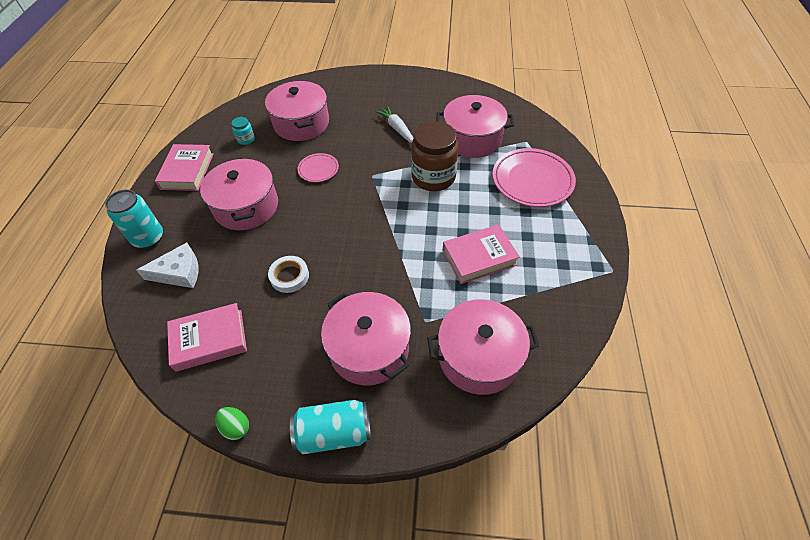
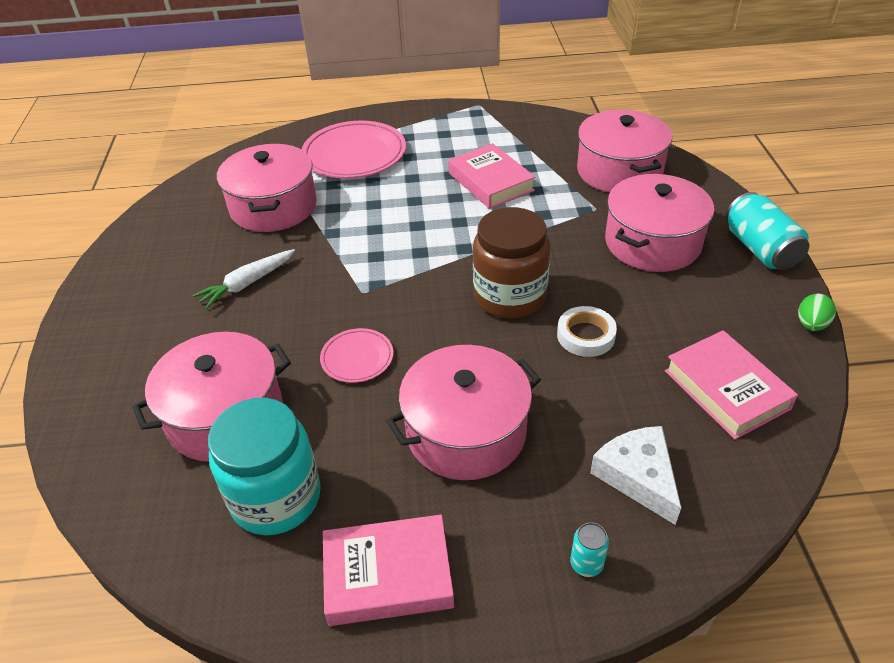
camera: 100 degrees left, 10 degrees down
(148, 238) = (586, 564): turquoise can -> turquoise can, size x0.50
(246, 139) = (276, 498): turquoise jar -> turquoise jar, size x2.28
(433, 177) = (359, 232): brown jar -> brown jar (510, 296)

